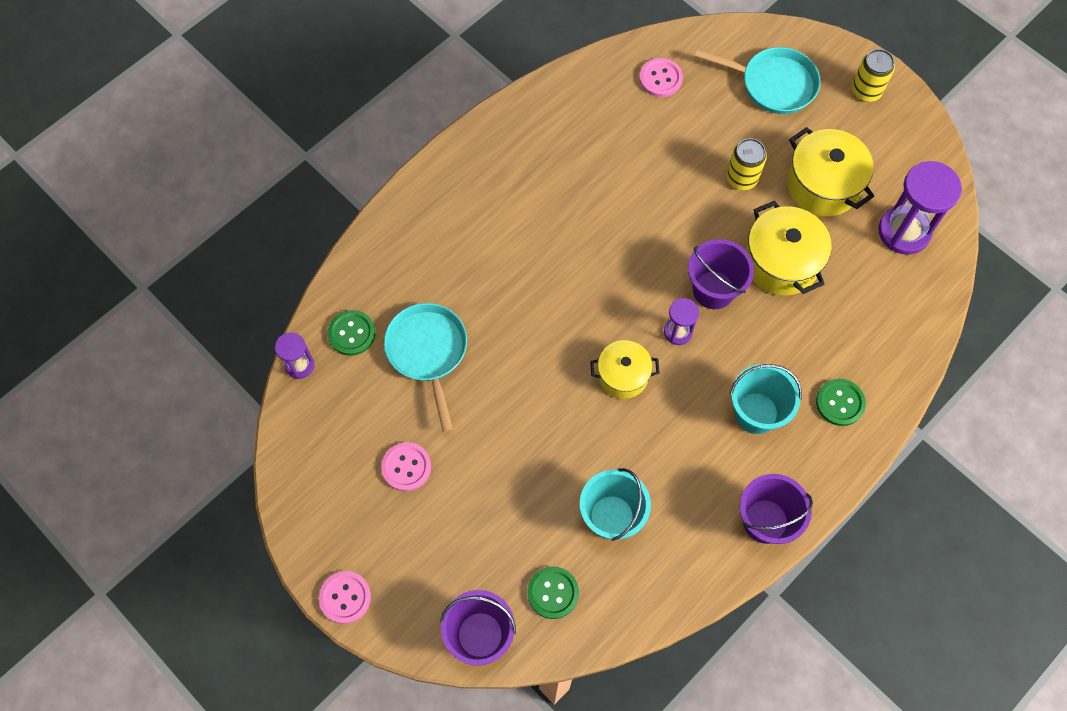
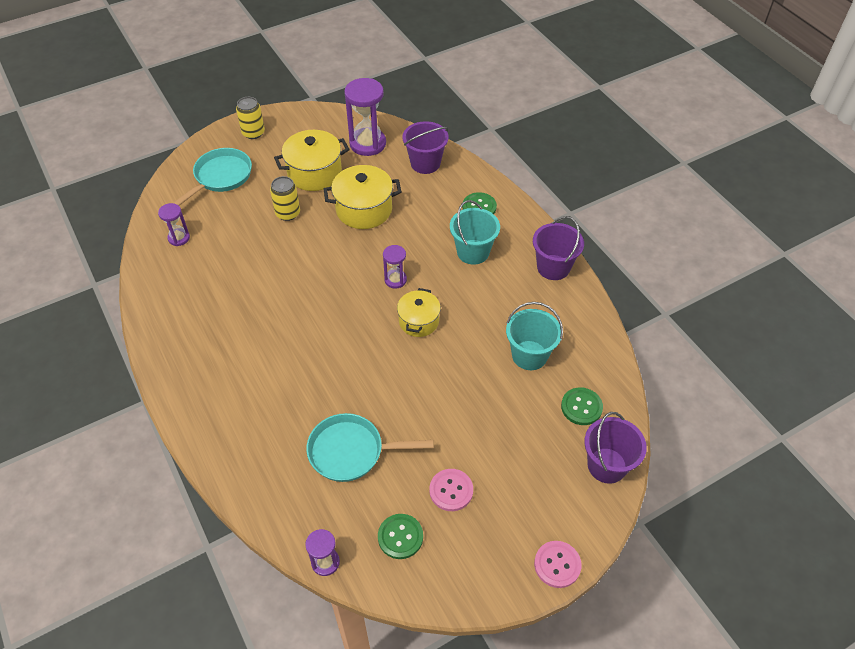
camera: 75 degrees left, 15 degrees down
(351, 333) = (310, 510): green button -> green button (400, 537)
(660, 79) = (179, 238): pink button -> purple hourglass
(713, 290) = (370, 251): purple bucket -> purple bucket (425, 163)

